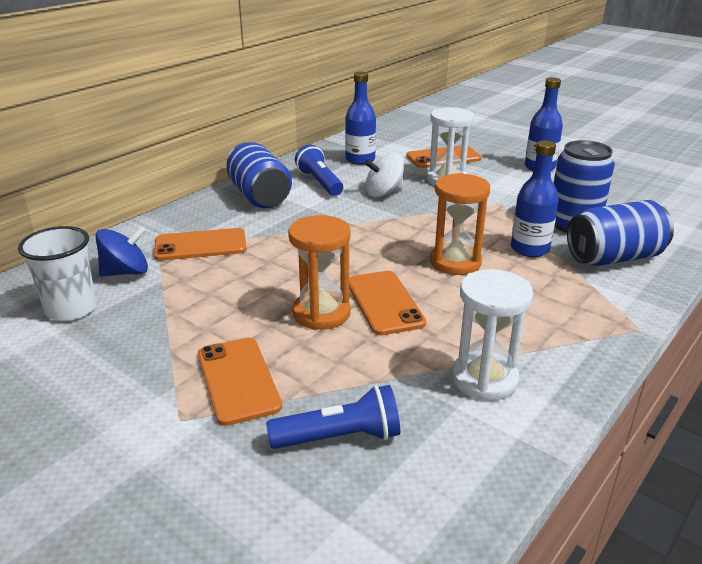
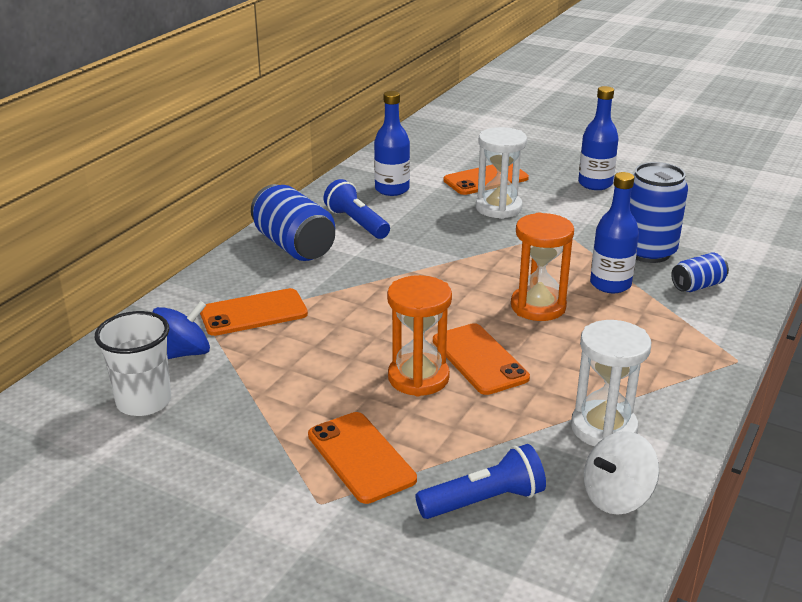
camera: 10 degrees left, 0 degrees up
(384, 193) = (434, 230): white spinning top -> white spinning top (617, 497)
(614, 257) = (697, 286): blue can -> blue can, size x0.54

